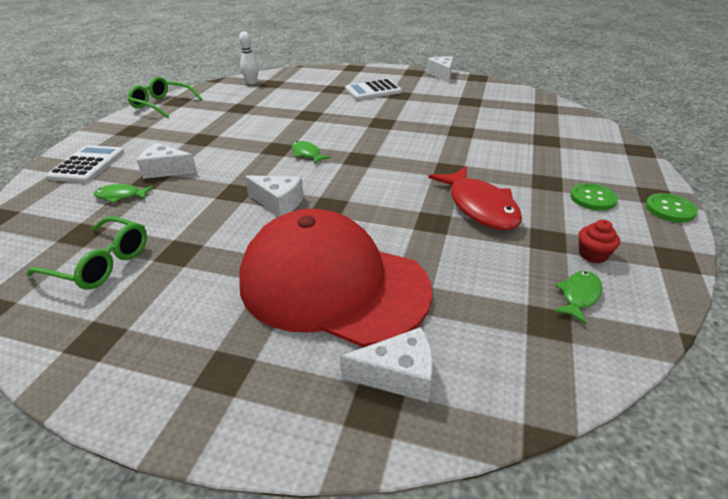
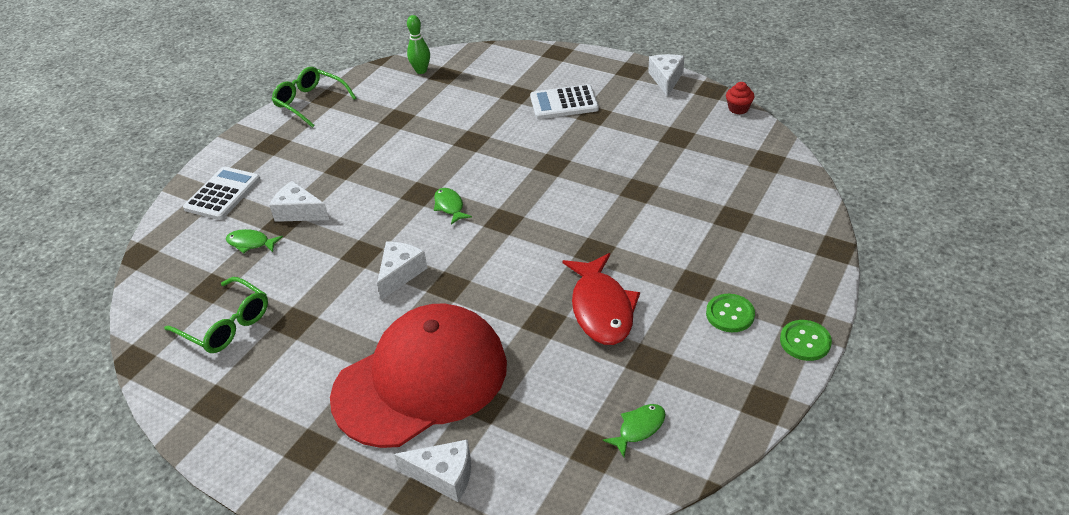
camera: 15 degrees right, 5 degrees up
(251, 82) = (421, 71): white bowling pin -> green bowling pin
(278, 203) = (400, 274): white cheese -> white cheese turned 105 degrees counterclockwise
(333, 284) = (421, 380): red cap -> red cap turned 105 degrees clockwise
(592, 255) = (682, 386): red cupcake -> red cupcake (738, 108)

